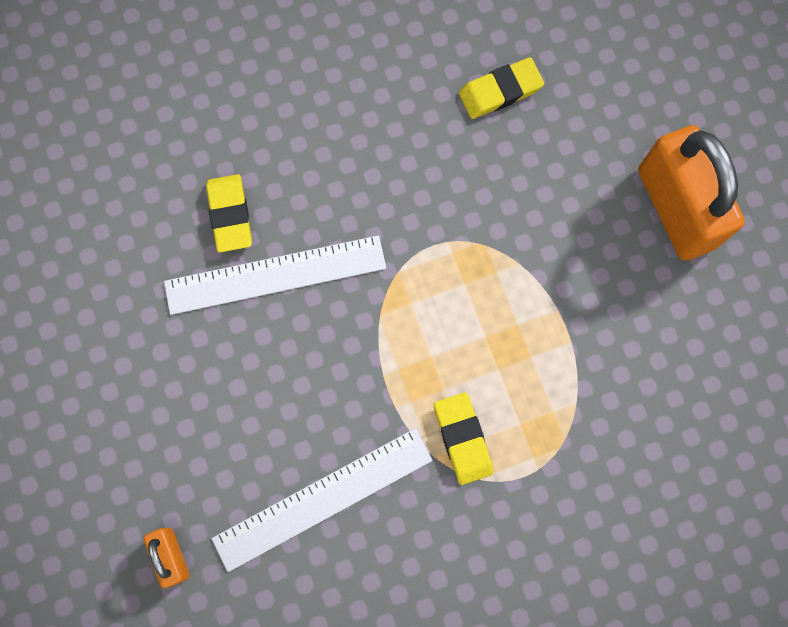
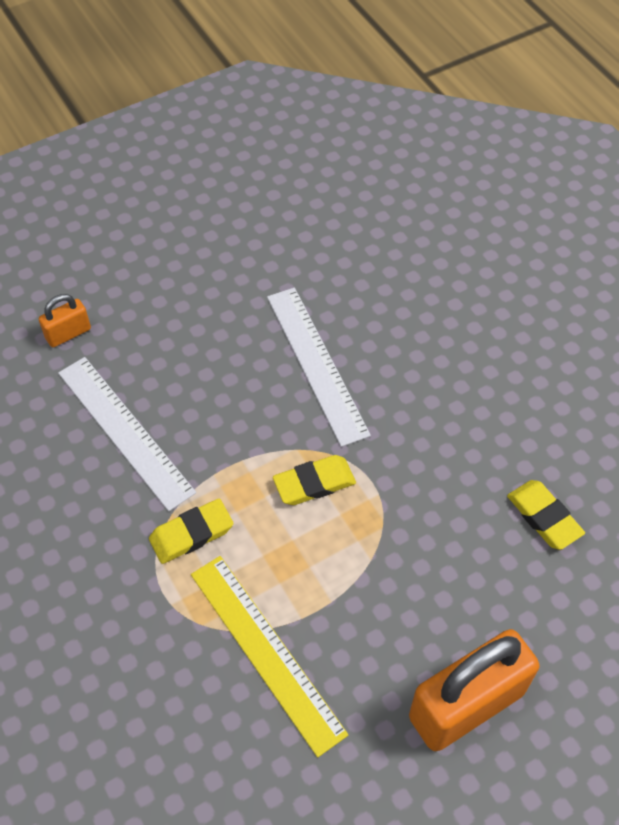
camera: 80 degrees right, 20 degrees down
(230, 215) = (362, 323): yellow eraser -> yellow eraser (314, 483)
(601, 381) = (266, 652): none -> yellow ruler

